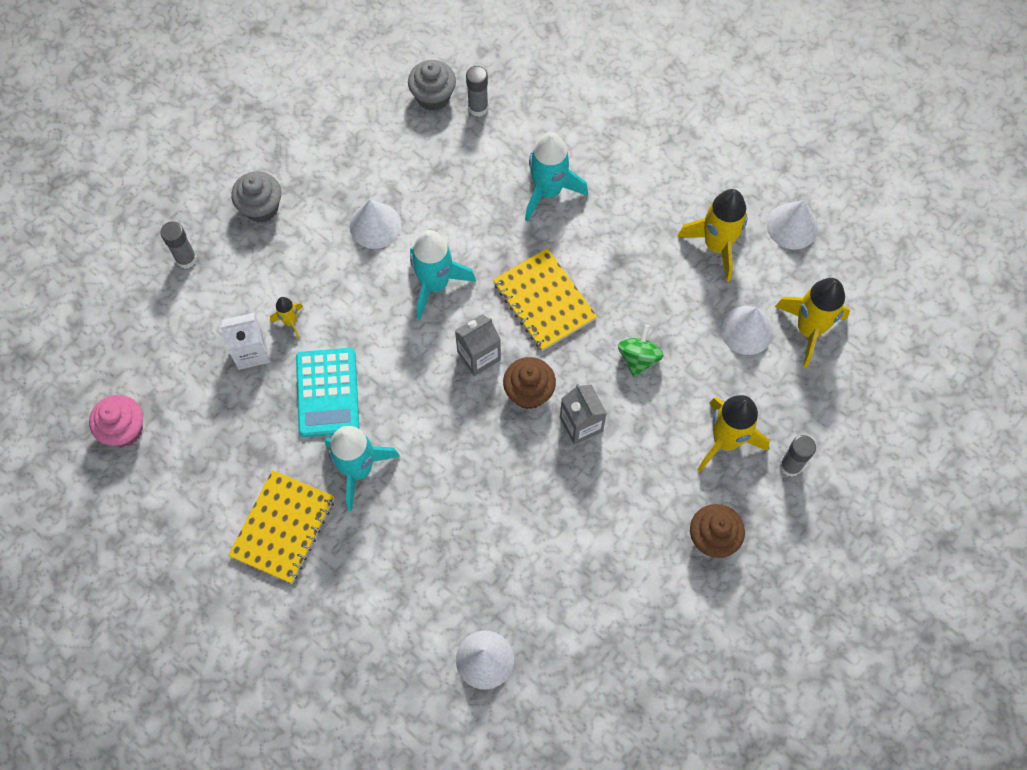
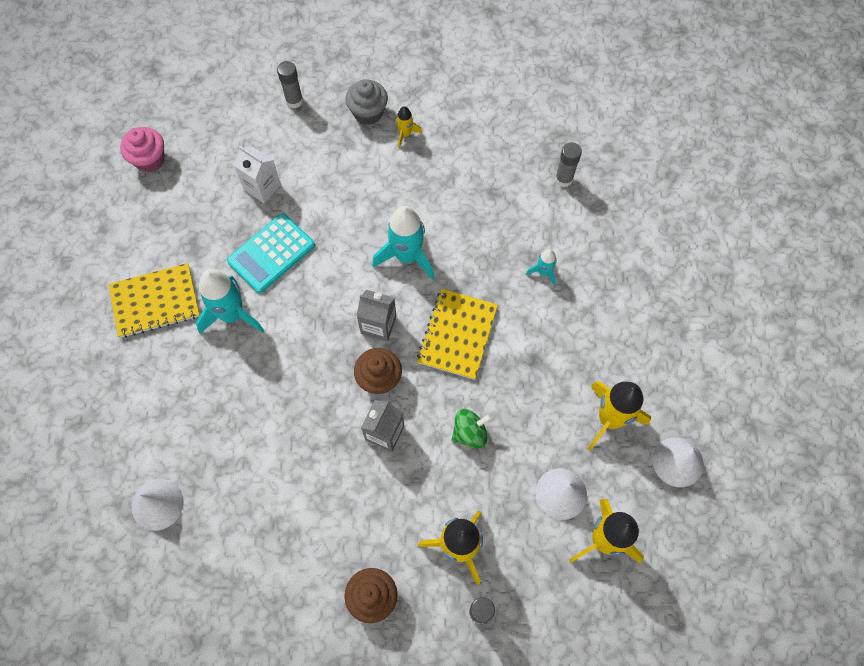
camera: 50 degrees right, 0 degrees up
(290, 321) = (303, 192): yellow rocket -> yellow rocket (405, 134)
(375, 225) = (416, 186): white cone -> none
(433, 96) = (544, 146): grey cupcake -> none
(548, 191) = (543, 272): turquoise rocket -> turquoise rocket, size x0.50

